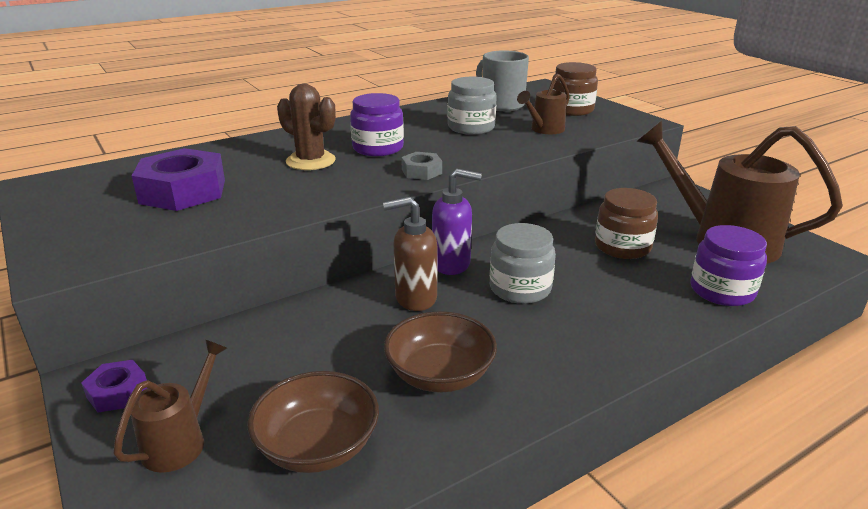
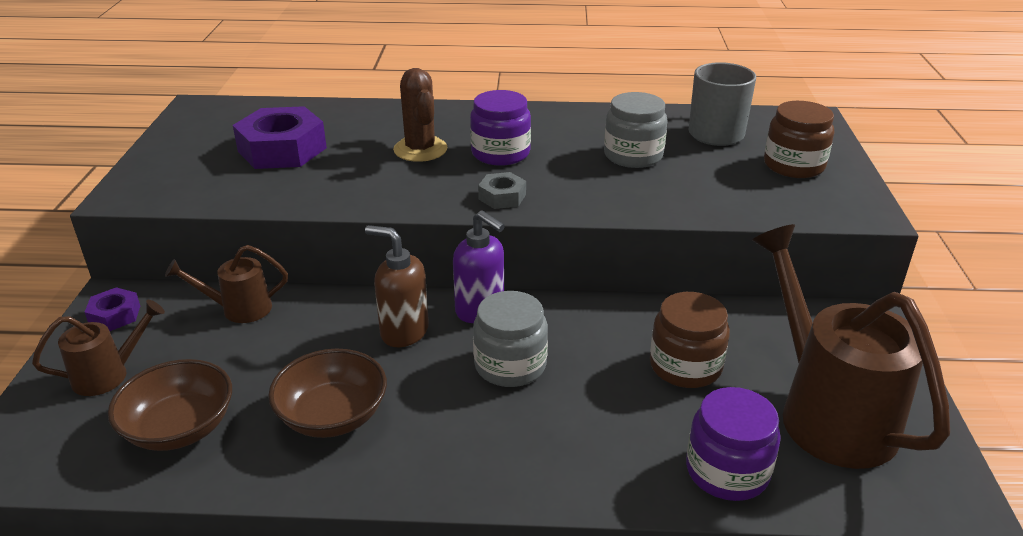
camera: 35 degrees right, 5 degrees up
(544, 130) = (713, 185): brown watering can -> brown watering can (239, 309)

